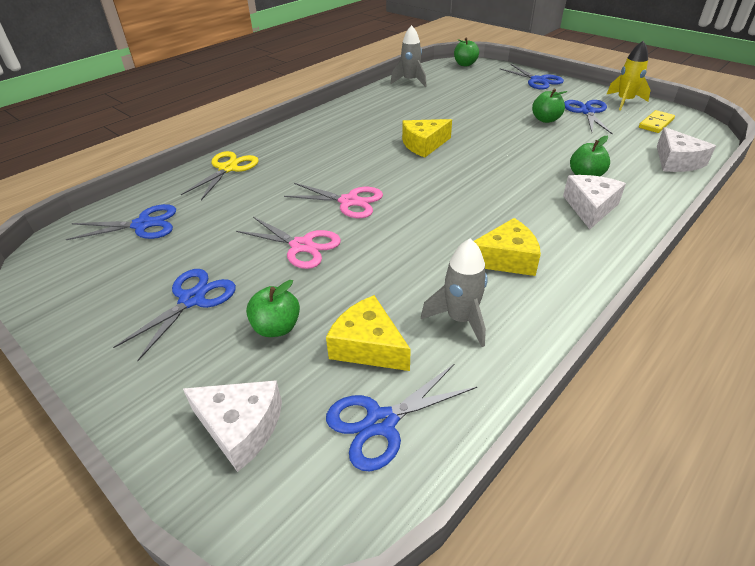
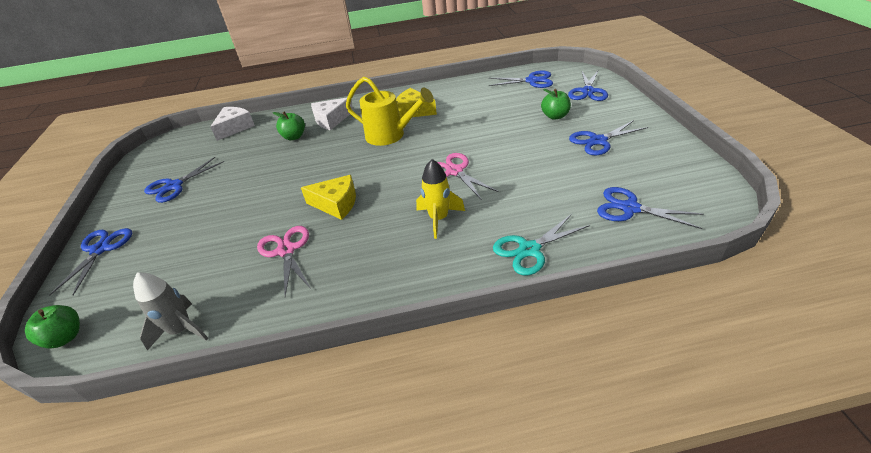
camera: 140 degrees left, 0 degrees up
(228, 168) = (529, 249): yellow scissors -> turquoise scissors
(240, 427) = (588, 91): white cheese -> blue scissors
(301, 246) = (513, 151): pink scissors -> pink scissors (286, 250)
(368, 346) = (517, 99): yellow cheese -> none
(460, 319) = (467, 97): grey rocket -> none
(477, 214) = (391, 135): none -> yellow watering can
(545, 119) = (213, 191): green apple -> none
(624, 101) = (130, 185): yellow rocket -> yellow rocket (439, 219)
(656, 123) = (172, 156): yellow domino -> none

